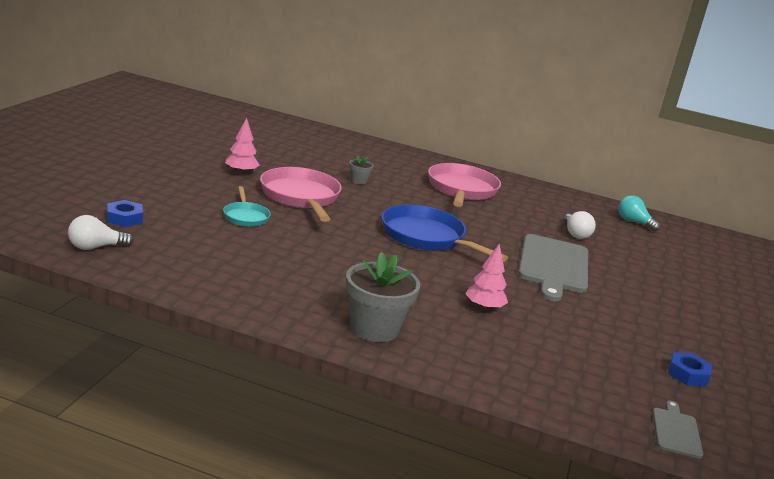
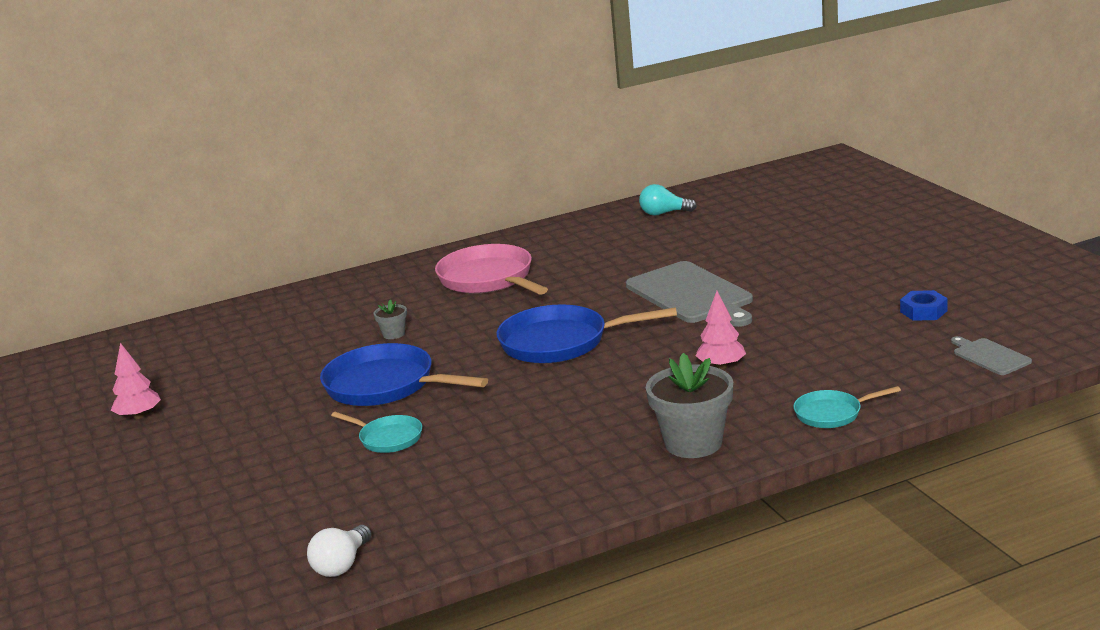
camera: 35 degrees left, 0 degrees up
(124, 218) = (296, 523): blue nut -> none
(241, 172) = (278, 404): pink tree -> pink tree (139, 416)
(301, 197) = (386, 385): pink pan -> blue pan
(489, 378) = (832, 414): none -> turquoise pan
(575, 234) = (649, 255): white light bulb -> none

